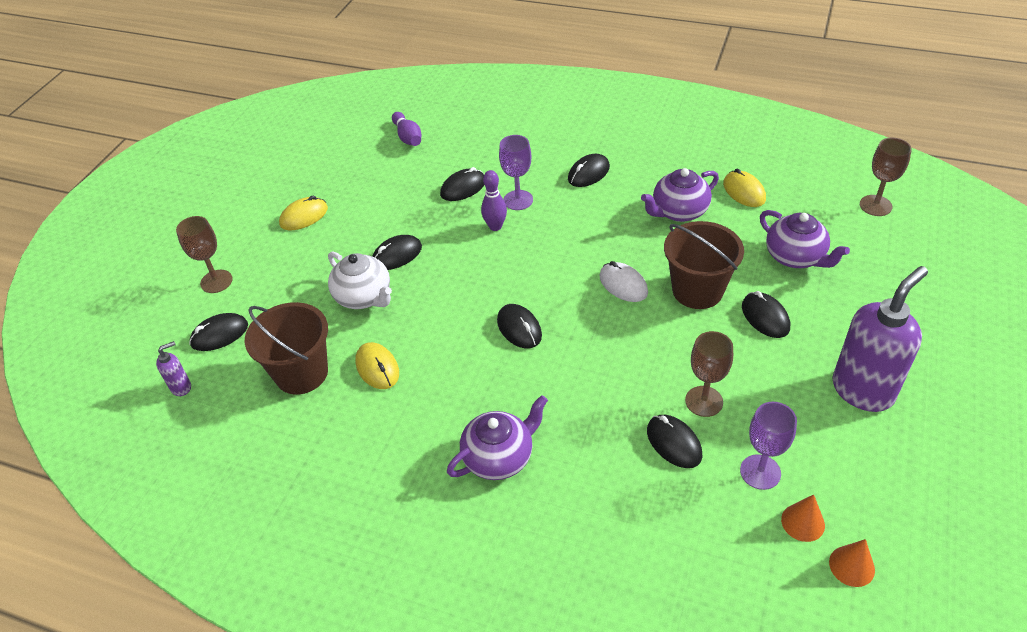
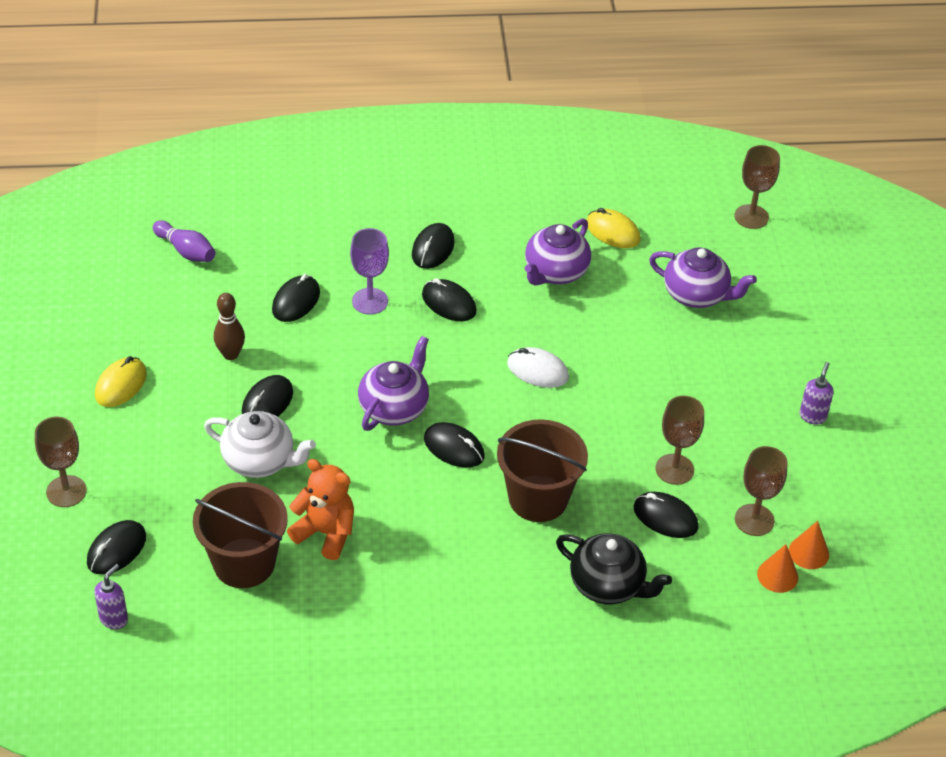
camera: 30 degrees left, 0 degrees up
(377, 368) = (326, 533): yellow mouse -> orange teddy bear
(393, 214) = (230, 354): none -> brown bowling pin
(495, 226) = (362, 340): purple bowling pin -> none
(499, 457) = (507, 582): purple teapot -> purple teapot (394, 408)
(588, 490) = (608, 585): none -> black teapot
(697, 290) = (616, 357): brown bucket -> brown bucket (538, 498)
(760, 472) = (754, 520): purple goblet -> brown goblet
(765, 317) = (694, 368): black mouse -> black mouse (449, 303)
(851, 566) = (862, 576): orange cone -> orange cone (777, 575)
(863, 390) = (812, 416): purple soap dispenser -> purple soap dispenser, size x0.43

